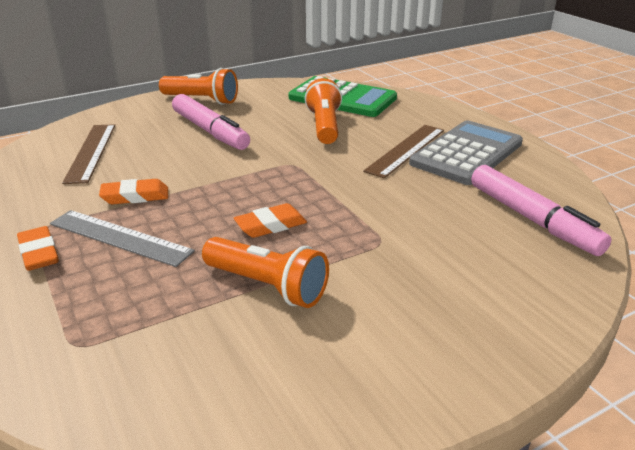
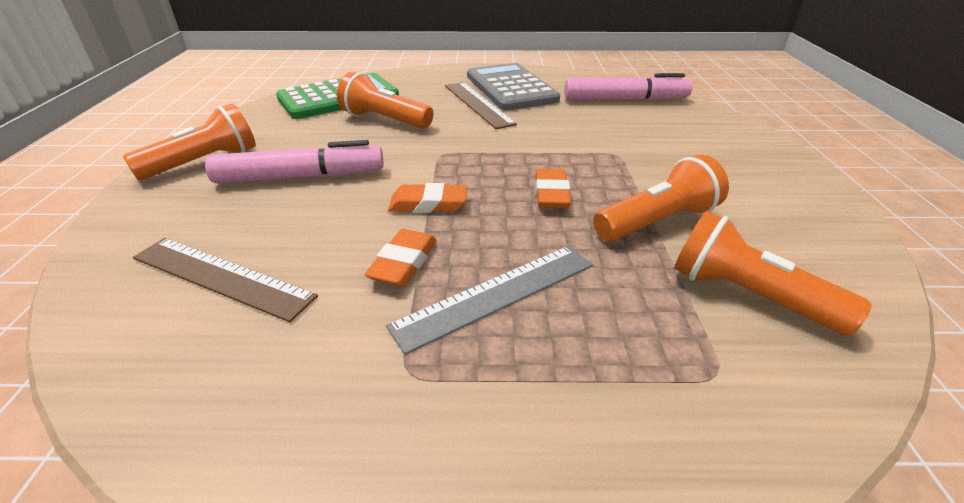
camera: 60 degrees left, 5 degrees up
(39, 253) = (480, 378): orange eraser -> orange eraser (428, 204)
(181, 351) = (747, 295): none -> orange flashlight

